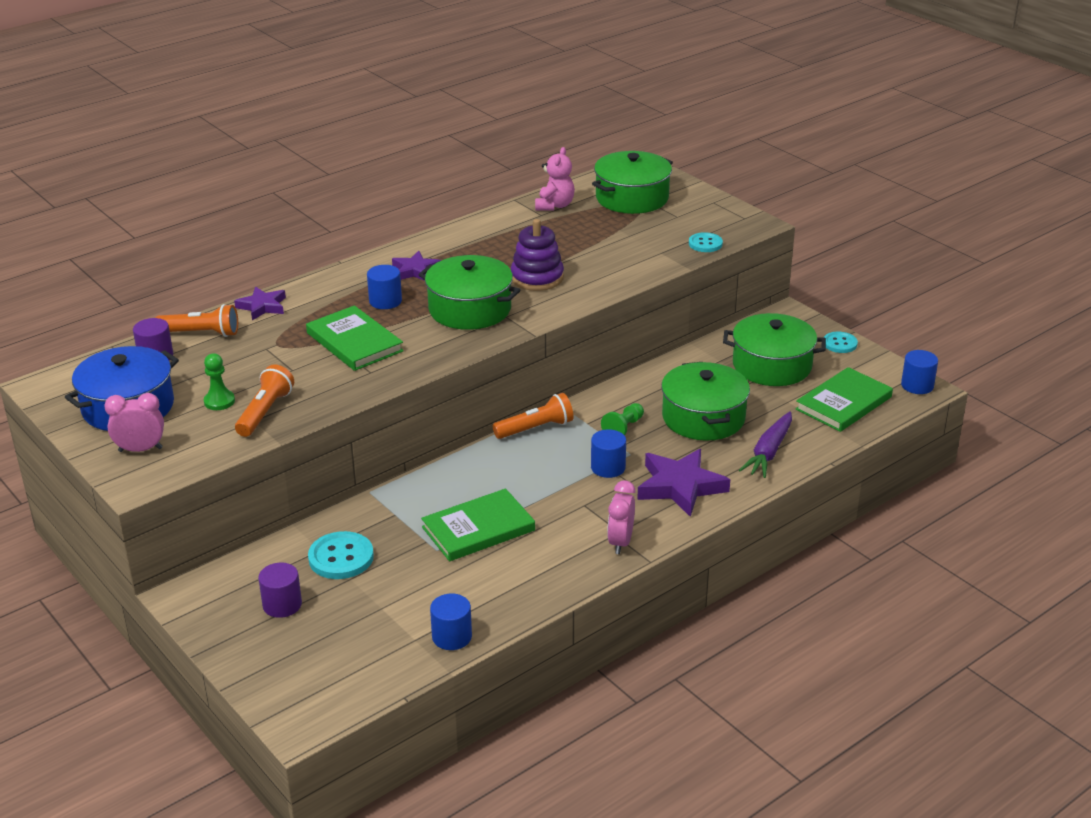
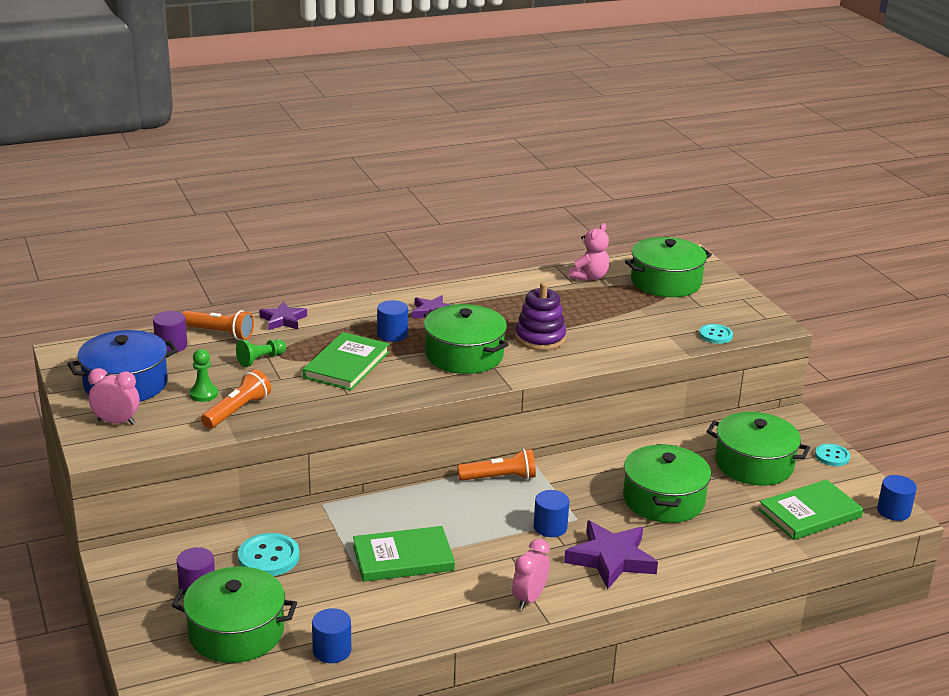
camera: 15 degrees right, 5 degrees down
(345, 640) = (236, 632): none -> green pot
(354, 342) = (346, 365): green book -> green book turned 45 degrees clockwise
(623, 428) = (582, 494): green pawn -> green pawn (260, 359)
(769, 452) = (713, 545): purple carrot -> none

